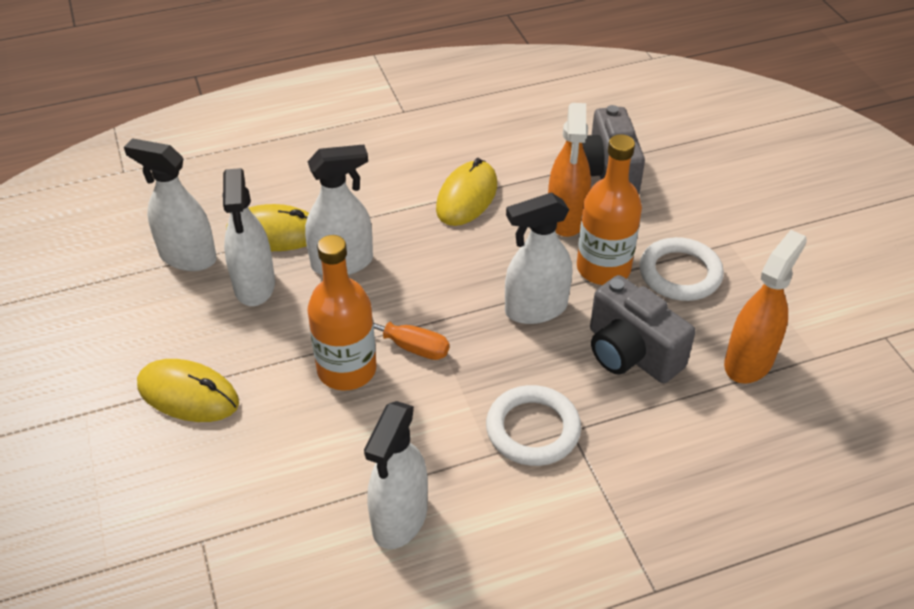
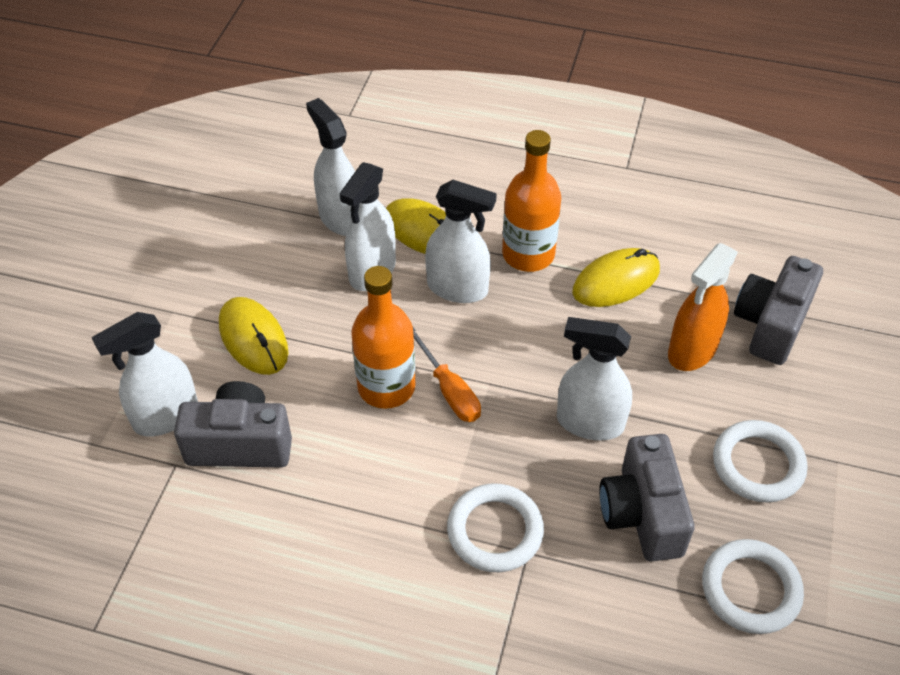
camera: 35 degrees right, 5 degrees up
(251, 487) = (240, 443): none -> grey camera
(399, 518) = (327, 539): white spray bottle -> white spray bottle (165, 416)
(603, 268) = (686, 418): orange bottle -> orange bottle (528, 254)
(749, 361) = (750, 589): orange spray bottle -> white ring

